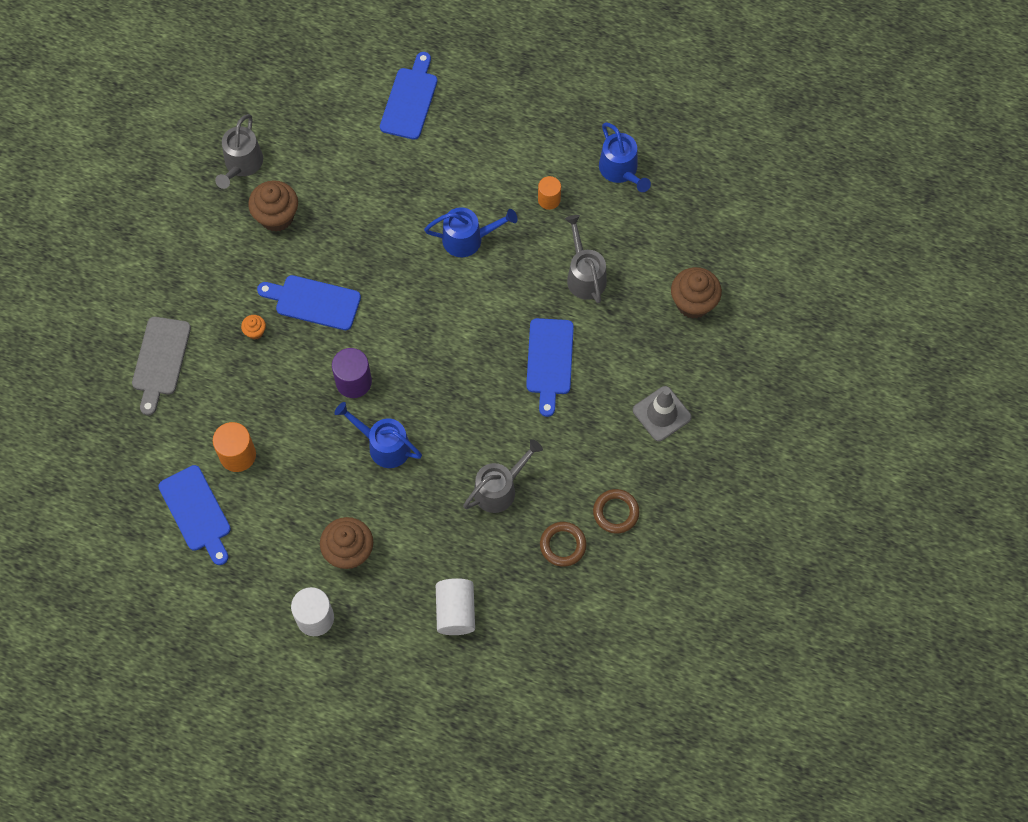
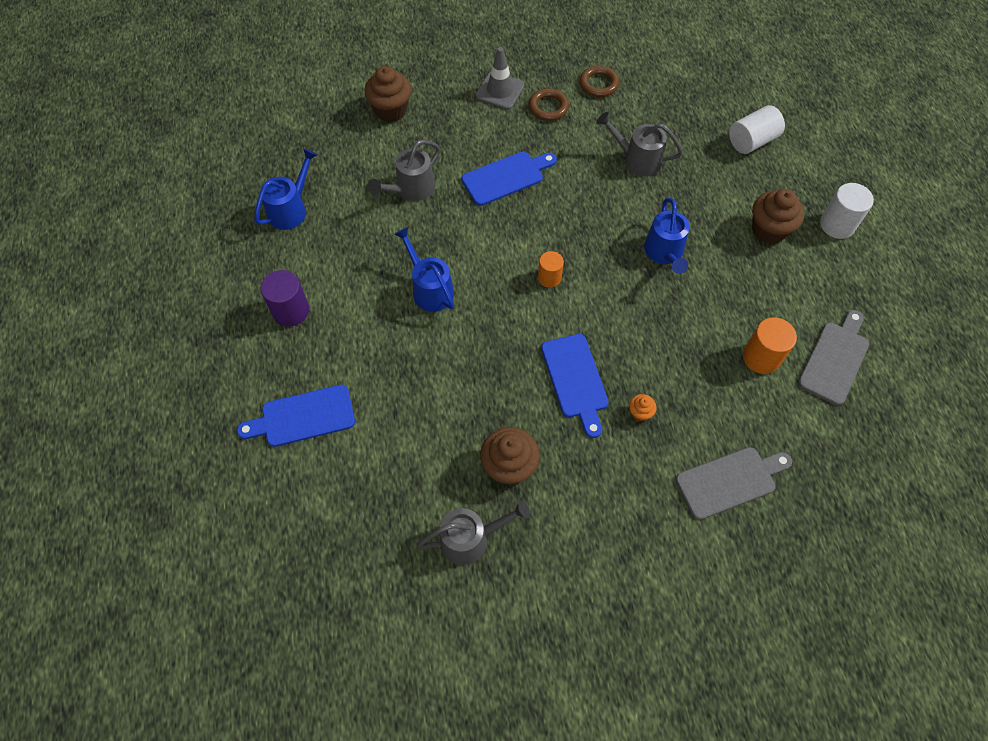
camera: 120 degrees left, 5 degrees down
(196, 512) = (835, 359): blue cutting board -> grey cutting board
(353, 382) = (627, 305): purple cylinder -> purple cylinder (291, 311)
(549, 199) = (351, 247): orange cylinder -> orange cylinder (549, 278)
(563, 545) = (648, 103): brown ring -> brown ring (548, 107)

